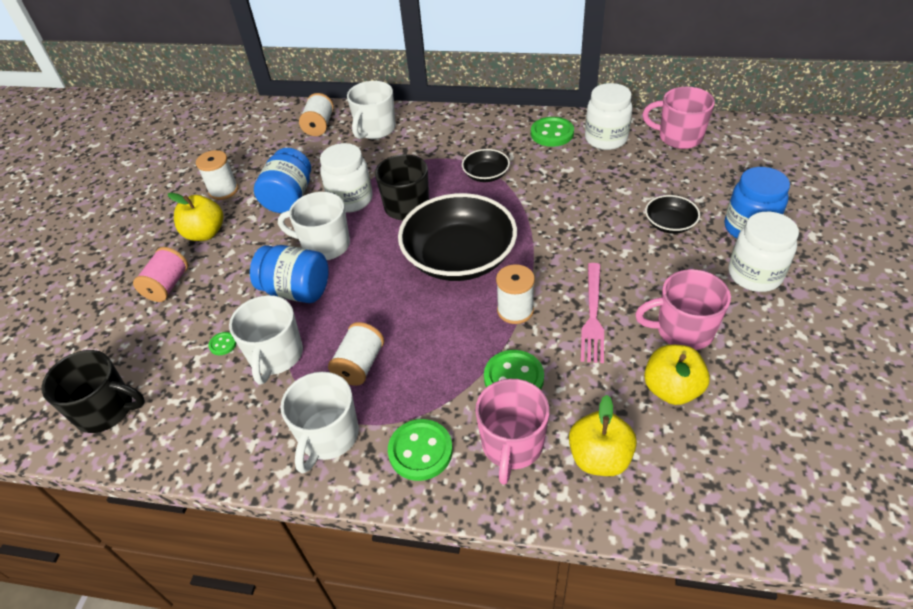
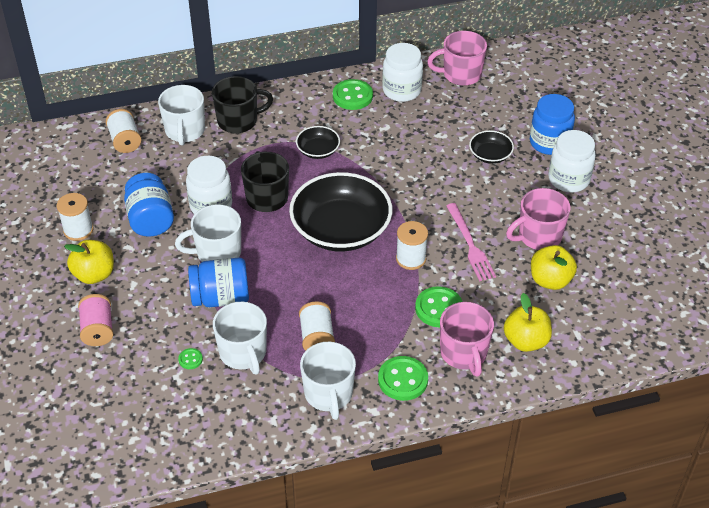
camera: 30 degrees left, 0 degrees up
(106, 410) = (131, 440): black mug -> black mug (238, 121)

